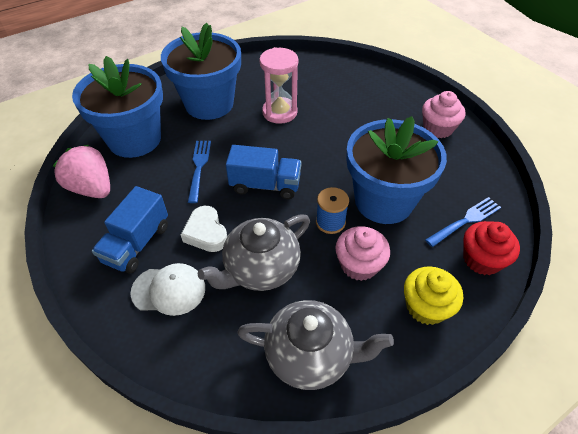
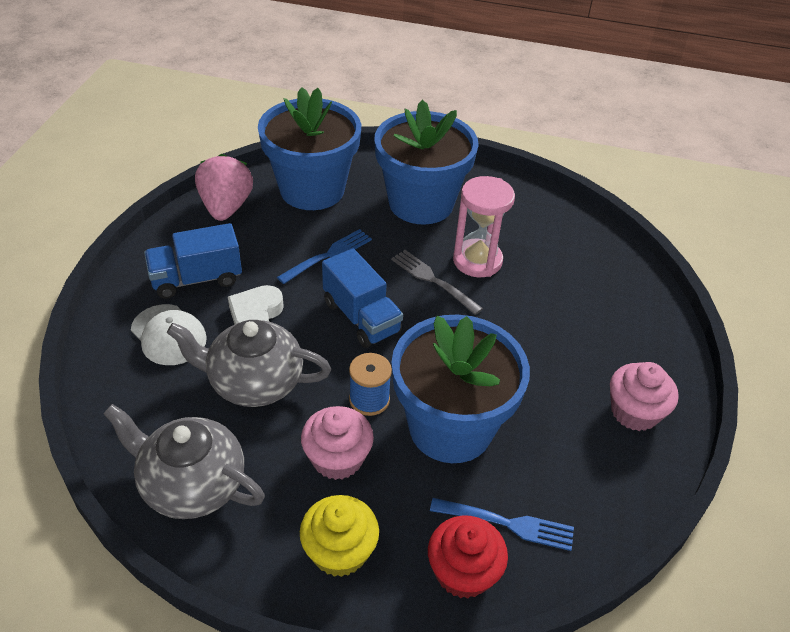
camera: 45 degrees right, 5 degrees down
(273, 138) = (434, 280): none -> grey fork
(310, 355) = (191, 484): grey teapot -> grey teapot turned 150 degrees clockwise

